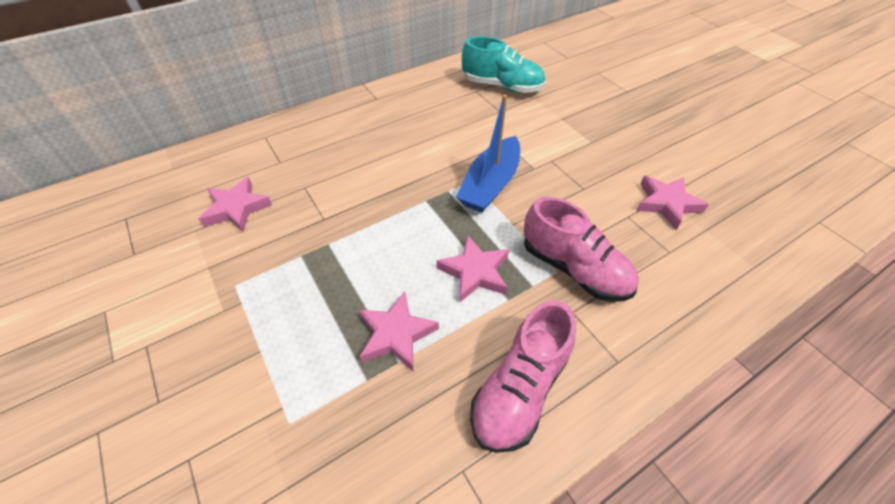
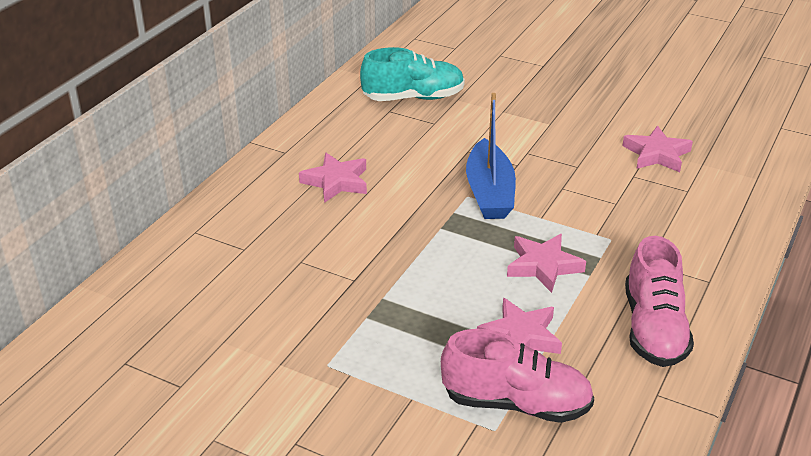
camera: 30 degrees left, 15 degrees down
(236, 208) = (247, 306): pink star -> pink star (336, 182)
(574, 268) = (623, 232): pink shoe -> pink shoe (516, 403)

